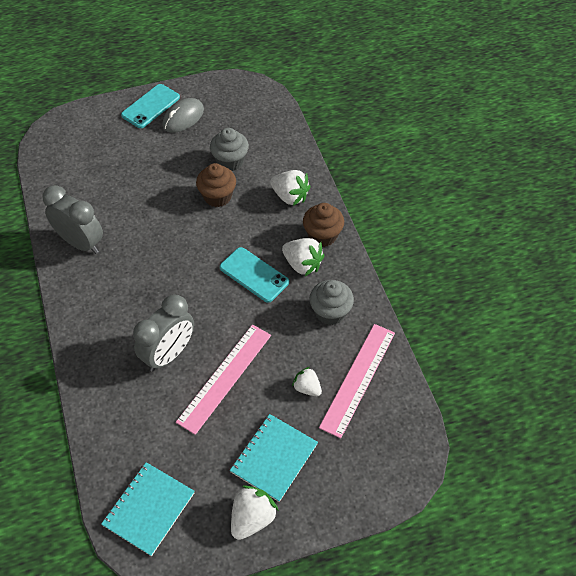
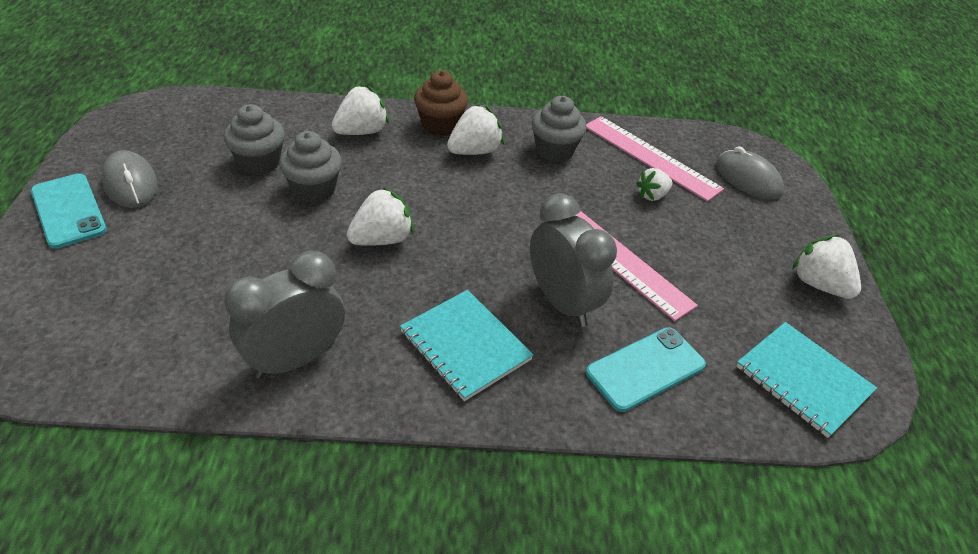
camera: 75 degrees left, 10 degrees down
(187, 245) = (382, 239): none -> white strawberry
(217, 196) = (314, 189): brown cupcake -> grey cupcake
(254, 275) = (468, 192): turquoise phone -> turquoise phone (645, 369)
(274, 458) = (741, 246): turquoise notebook -> turquoise notebook (465, 346)
(366, 456) = (748, 179): none -> grey mouse

